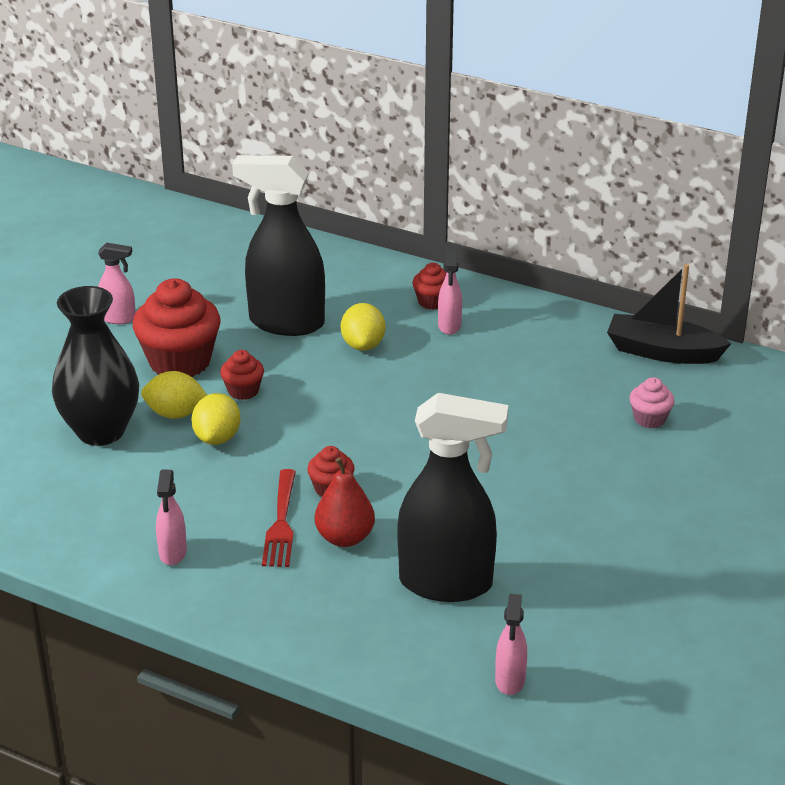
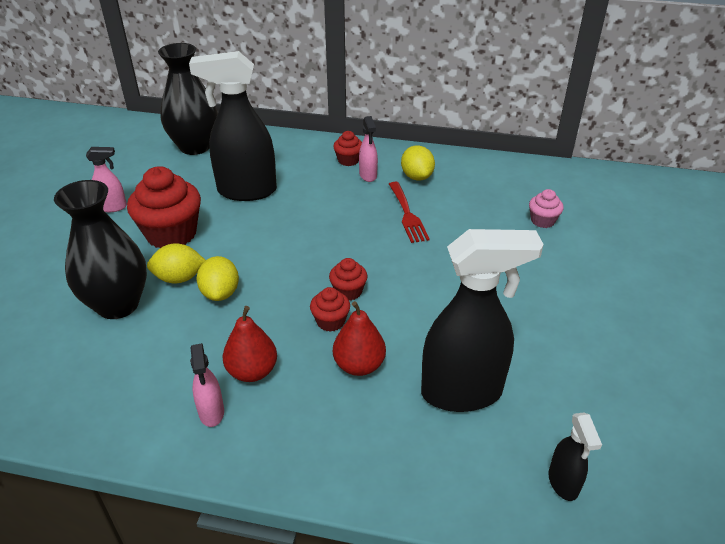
camera: 15 degrees left, 5 degrees up
(227, 523) = (252, 371): none -> red pear
(239, 254) = (195, 147): none -> black vase
(243, 391) = (230, 249): red cupcake -> red cupcake (348, 291)
(281, 523) = (300, 362): red fork -> red fork (407, 214)
(363, 345) = (311, 199): yellow lemon -> yellow lemon (417, 177)
(510, 681) = (563, 483): pink spray bottle -> black spray bottle
(662, 352) = (523, 171): black boat -> none

